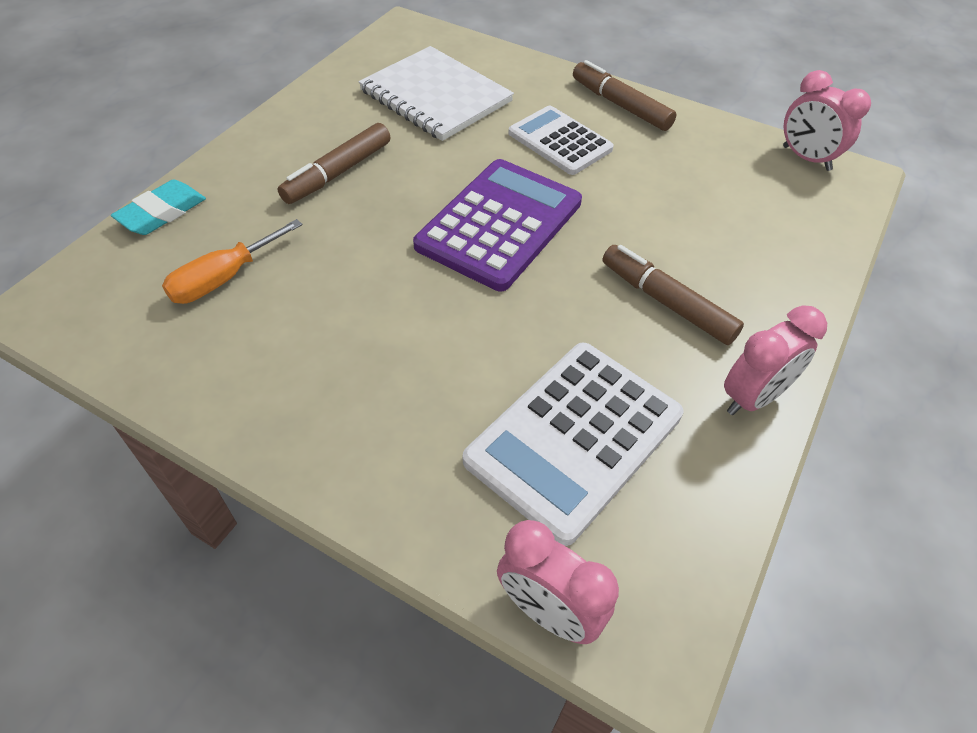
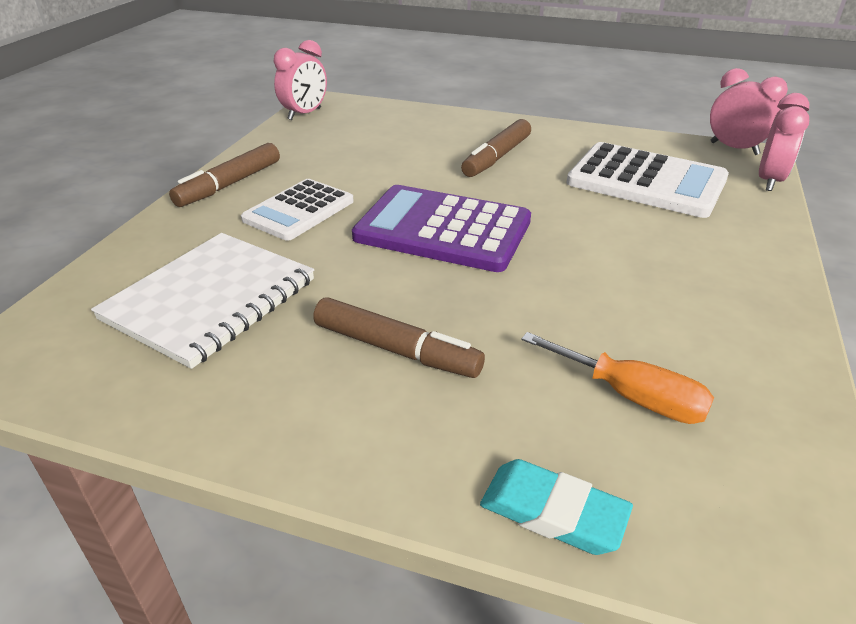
camera: 100 degrees left, 15 degrees down
(753, 397) = (562, 132): pink clock -> pink clock (734, 148)

